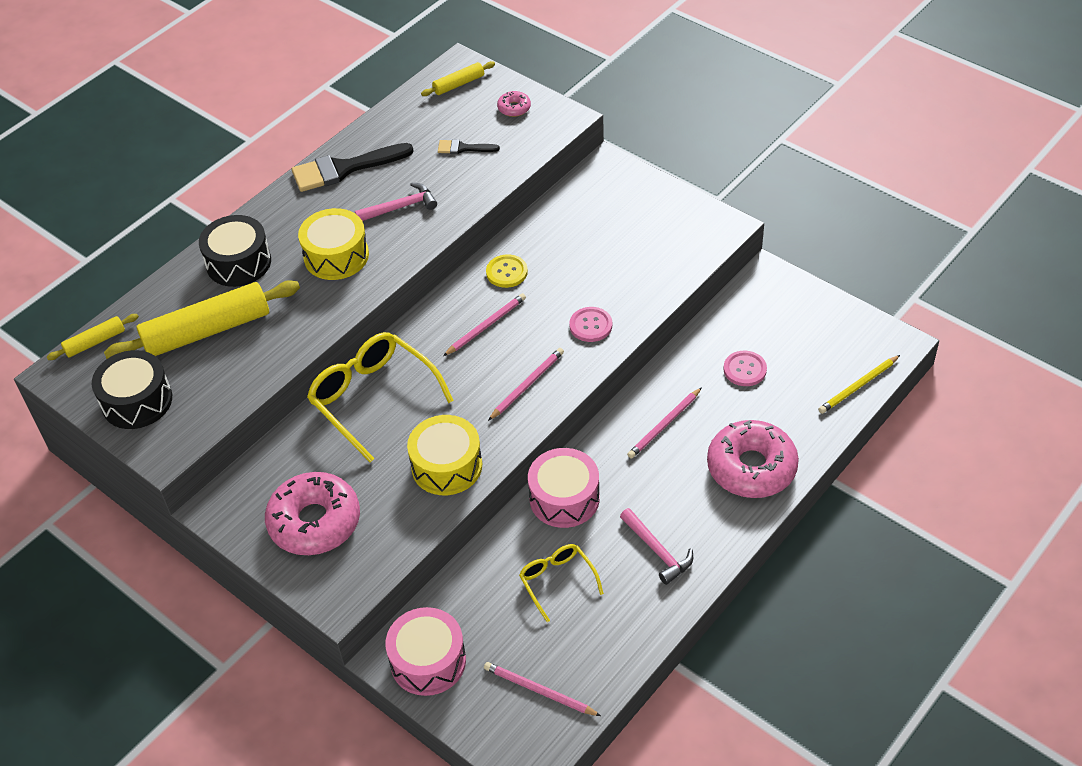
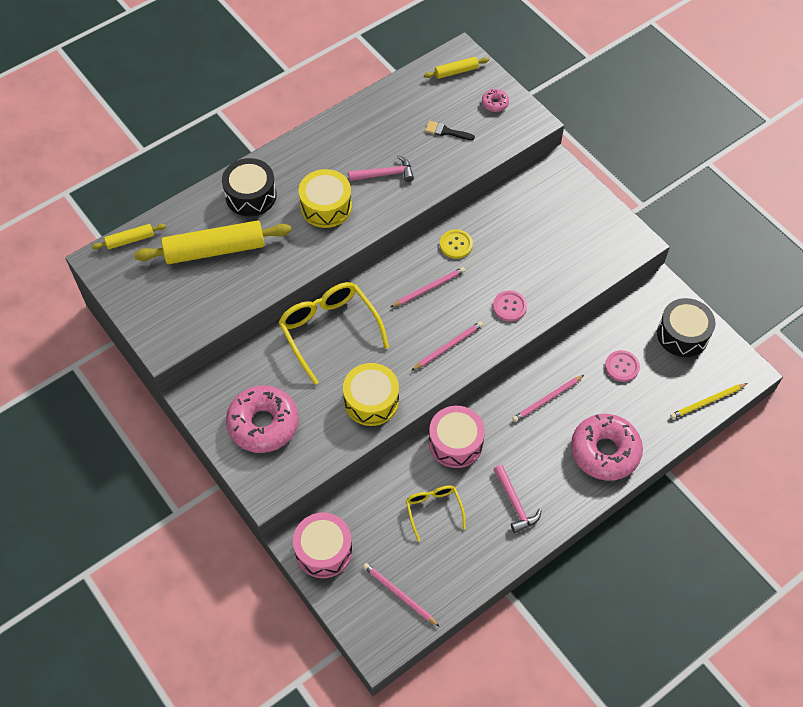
camera: 10 degrees right, 10 degrees up
(137, 401) = (151, 298): black drum -> black drum (682, 334)
(344, 169) = (349, 129): black brush -> none

